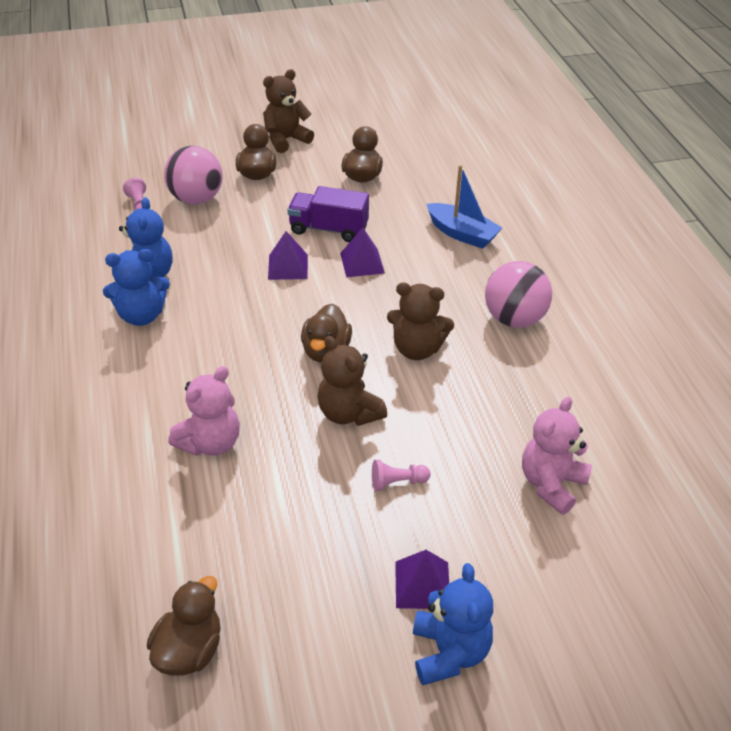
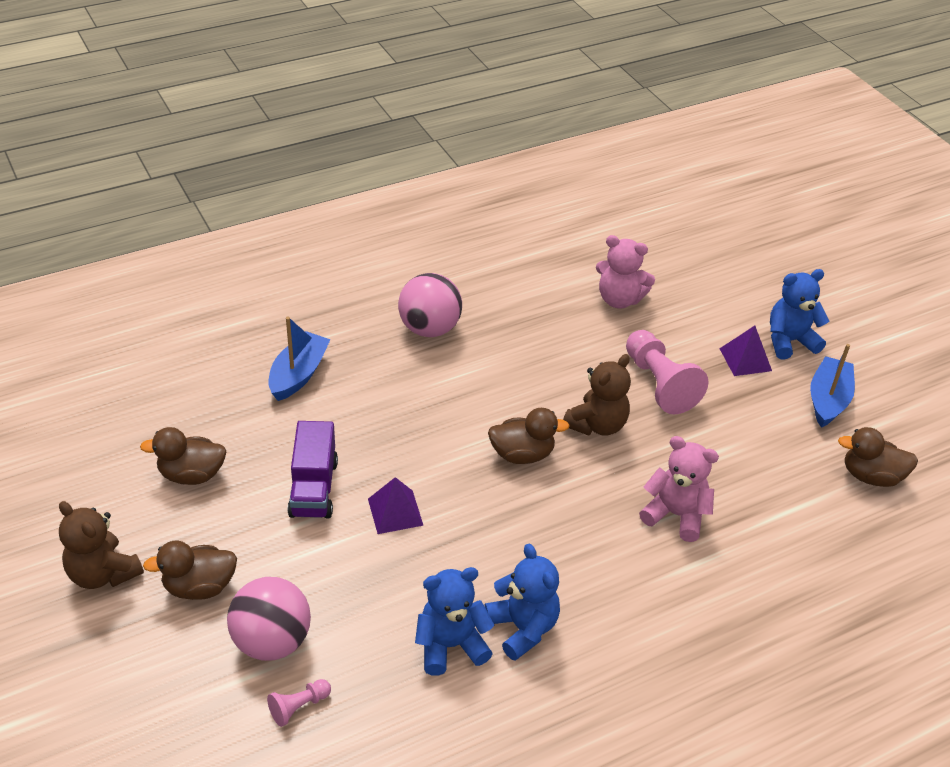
camera: 105 degrees left, 0 degrees up
(328, 655) = (828, 400): none -> blue boat
(362, 263) = (371, 448): purple pyramid -> none
(397, 482) = (659, 384): pink pawn -> pink pawn, size x2.08
(417, 349) = (495, 389): brown teddy bear -> none

